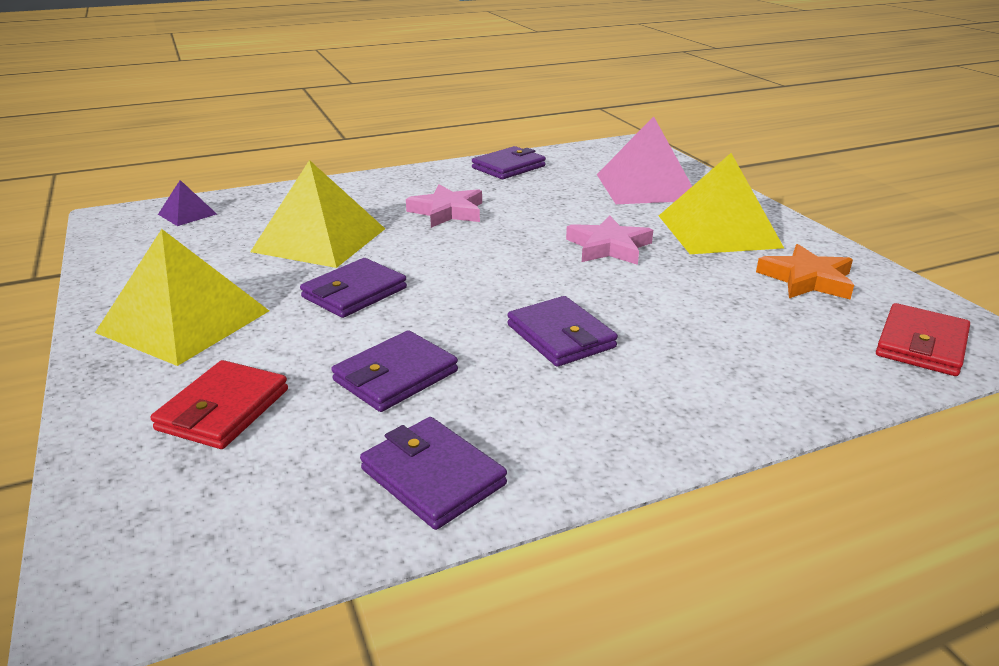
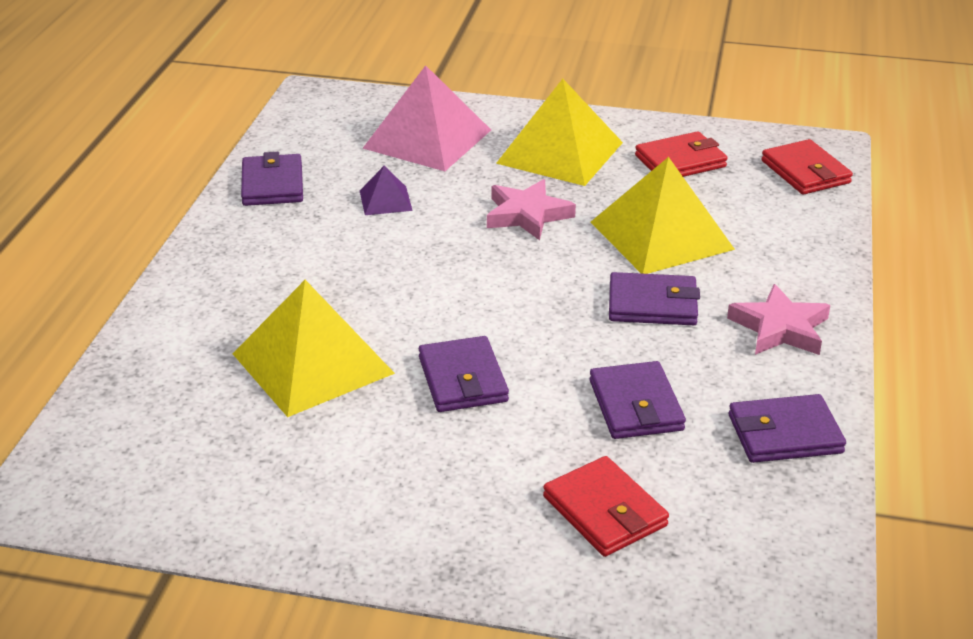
camera: 55 degrees left, 5 degrees up
(184, 321) = (411, 499): yellow pyramid -> yellow pyramid (661, 235)
(187, 214) = (112, 436): purple pyramid -> purple pyramid (385, 200)
(447, 212) = (341, 264): pink star -> pink star (780, 328)
(807, 279) = (680, 161): orange star -> red wallet

